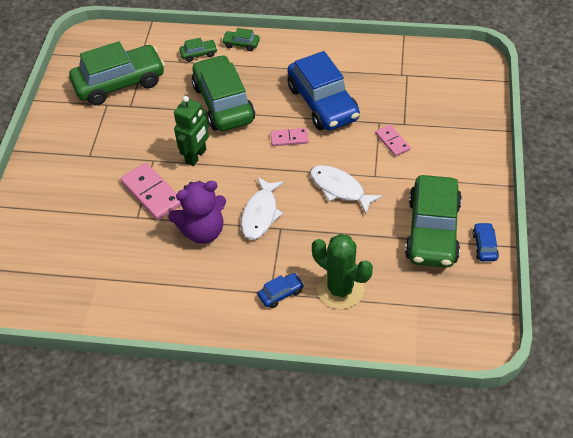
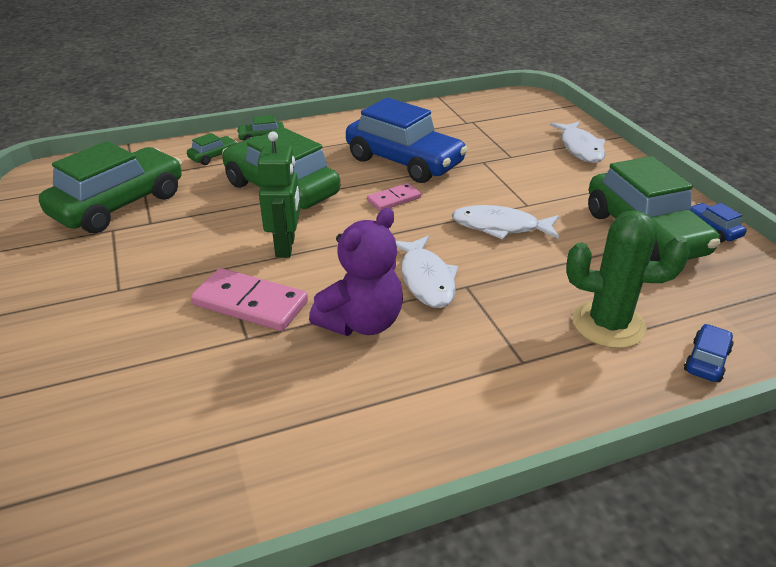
camera: 30 degrees left, 15 degrees down
(281, 293) = (538, 357): blue car -> blue car (706, 360)
(392, 141) = (514, 172): pink domino -> none
(465, 133) = (580, 148): none -> white fish

